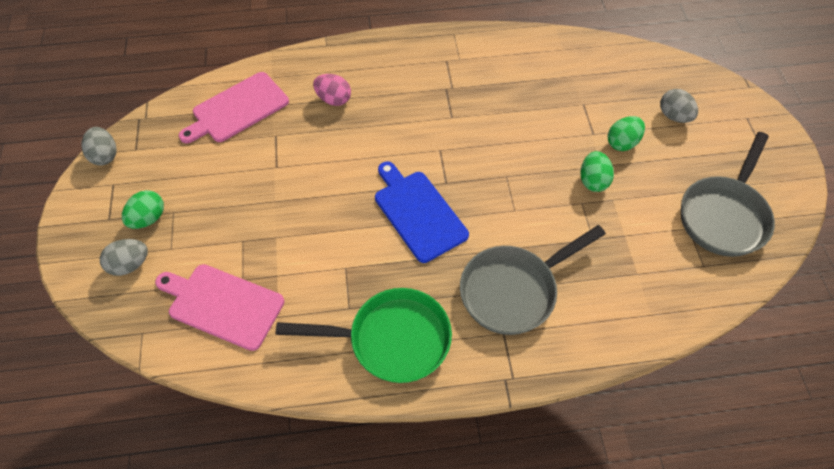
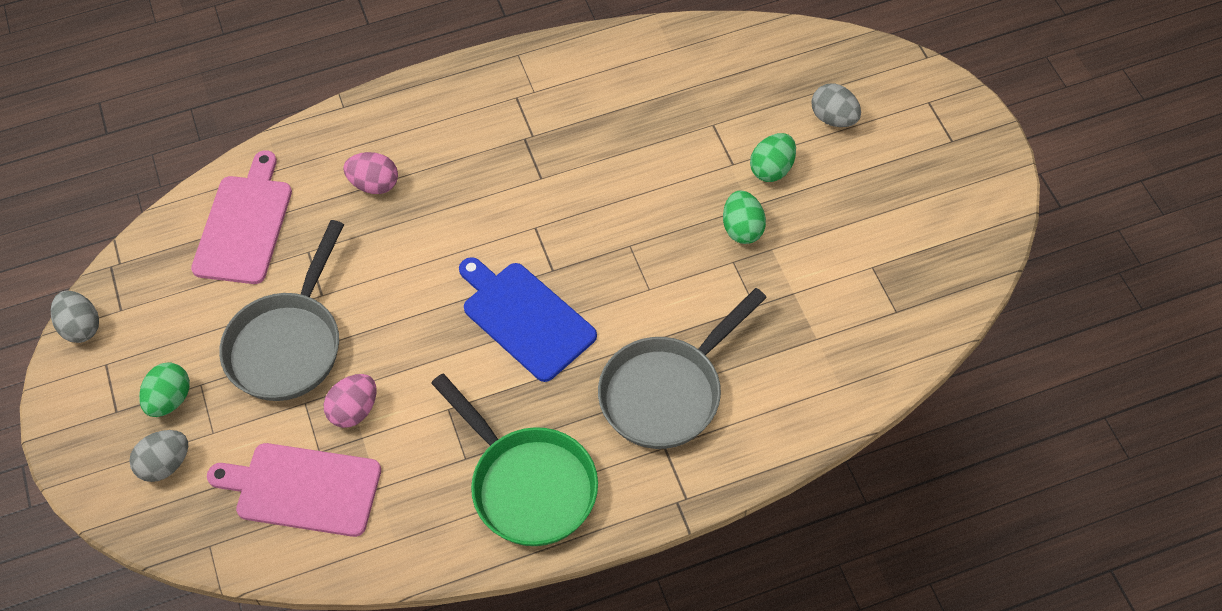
camera: 10 degrees left, 0 degrees up
(237, 109) = (244, 225): pink cutting board -> pink cutting board turned 150 degrees clockwise
(276, 254) = (354, 410): none -> pink egg
(391, 339) = (528, 484): green pan -> green pan turned 60 degrees clockwise
(724, 215) = (914, 241): grey pan -> grey pan (288, 344)

